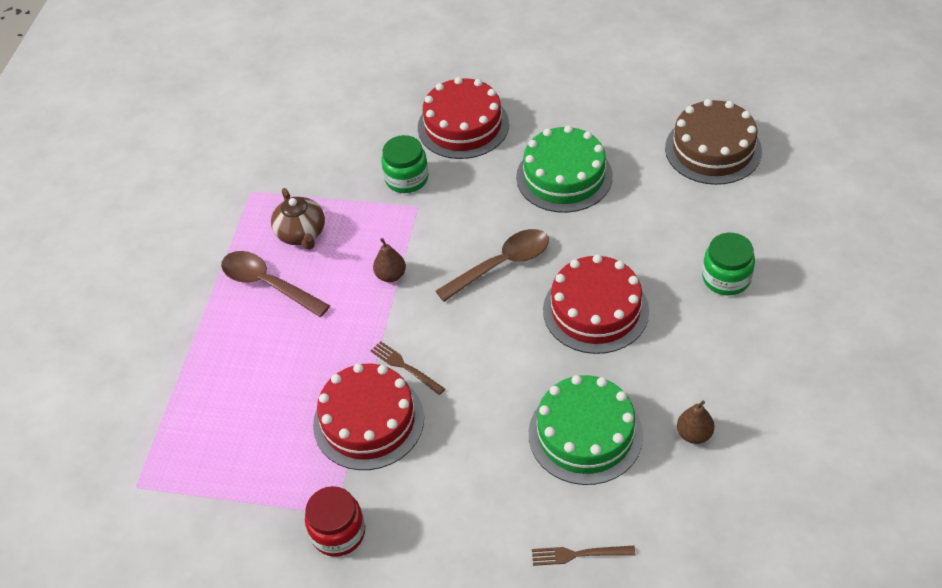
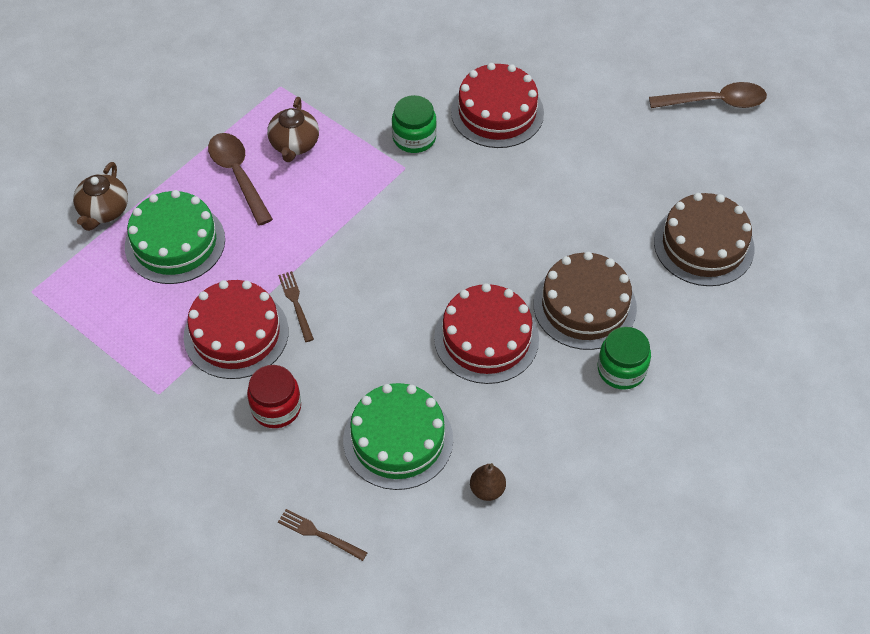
camera: 25 degrees right, 5 degrees up
(158, 377) = (104, 211): none -> brown teapot
(338, 532) = (151, 411): red jar -> red jar (276, 407)
(391, 275) = (340, 218): brown pear -> none
(501, 265) = (437, 256): brown spoon -> brown spoon (715, 102)
(564, 176) = (550, 203): green cake -> green cake (175, 243)
(656, 243) = (584, 306): none -> brown cake

